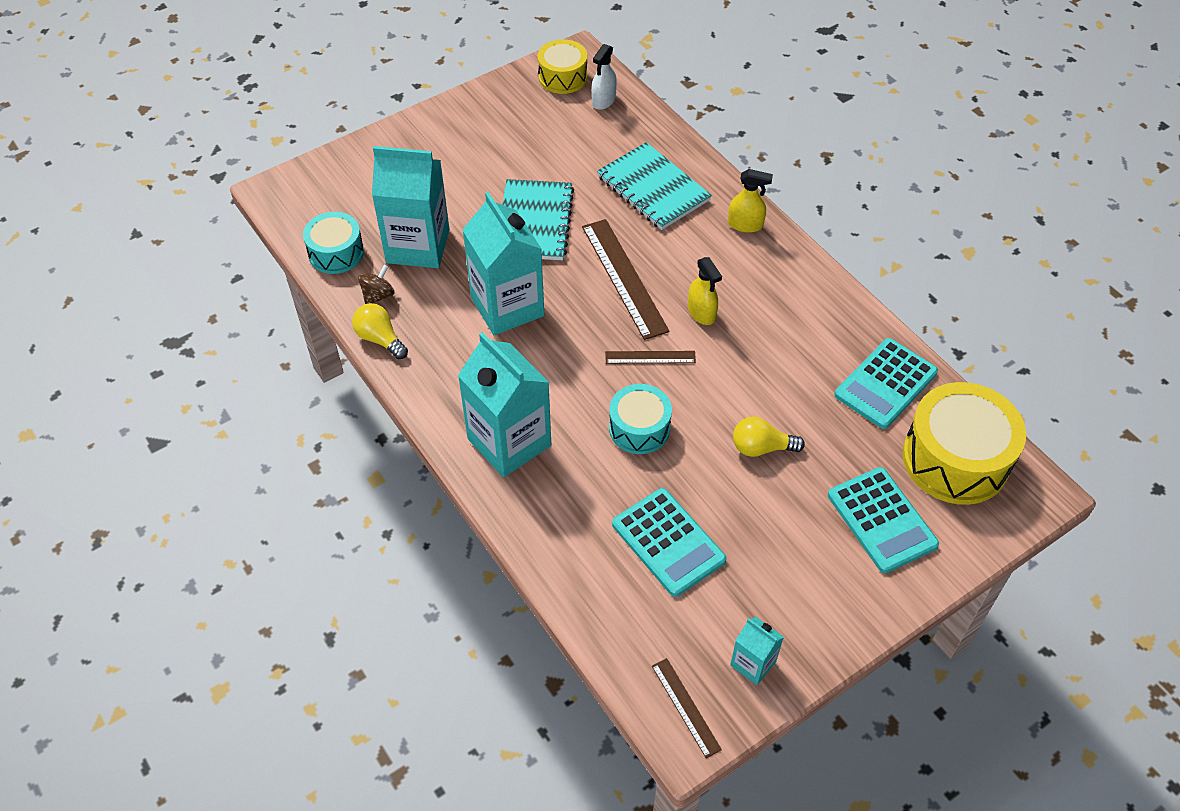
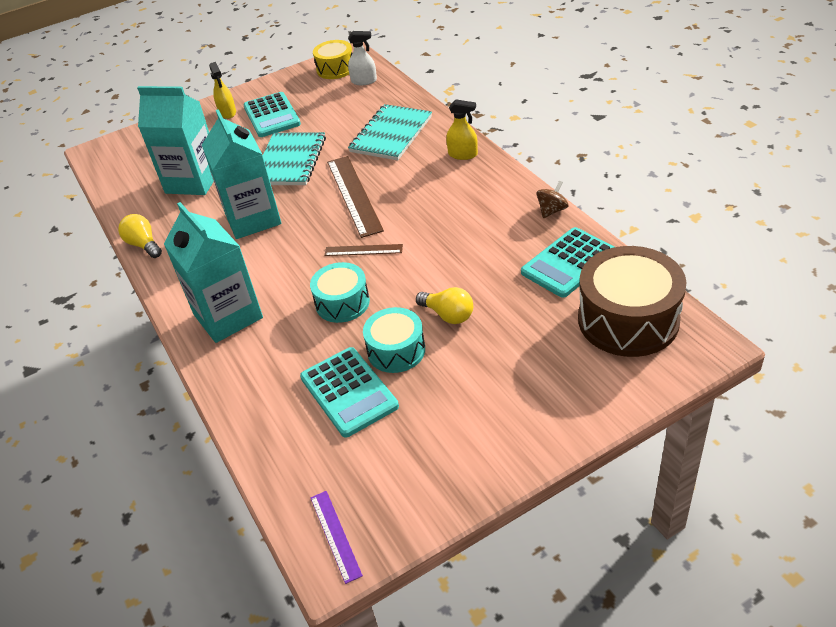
camera: 10 degrees right, 10 degrees down
(336, 253) = (128, 188): turquoise drum -> turquoise drum (396, 350)
(378, 296) = (152, 215): brown spinning top -> brown spinning top (552, 210)
(603, 100) = (364, 81): white spray bottle -> white spray bottle turned 120 degrees counterclockwise
(653, 188) = (391, 134): turquoise notebook -> turquoise notebook turned 60 degrees clockwise
(686, 707) = (335, 535): brown ruler -> purple ruler
(701, 313) = (414, 217): yellow spray bottle -> yellow spray bottle (227, 112)
(753, 663) = (408, 496): turquoise carton -> none
(761, 447) = (448, 315): yellow light bulb -> yellow light bulb turned 150 degrees counterclockwise
(882, 520) = (552, 371): turquoise calculator -> turquoise calculator (272, 115)
(955, 459) = (628, 320): yellow drum -> brown drum

